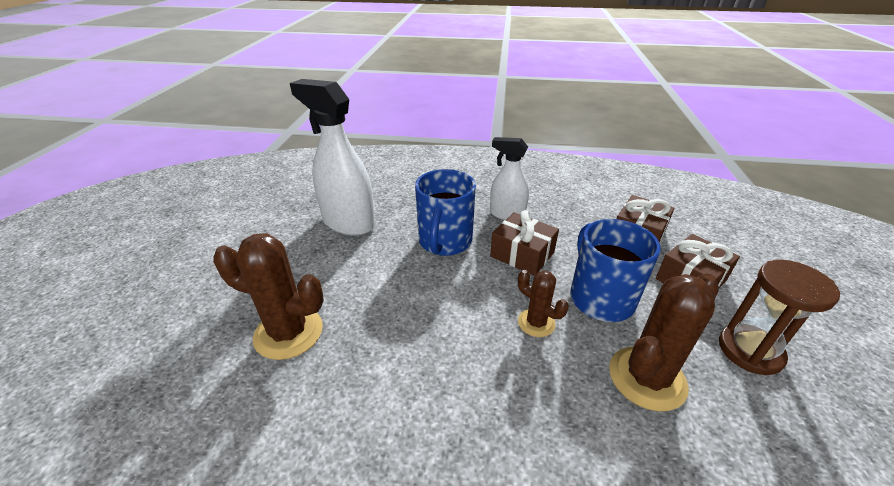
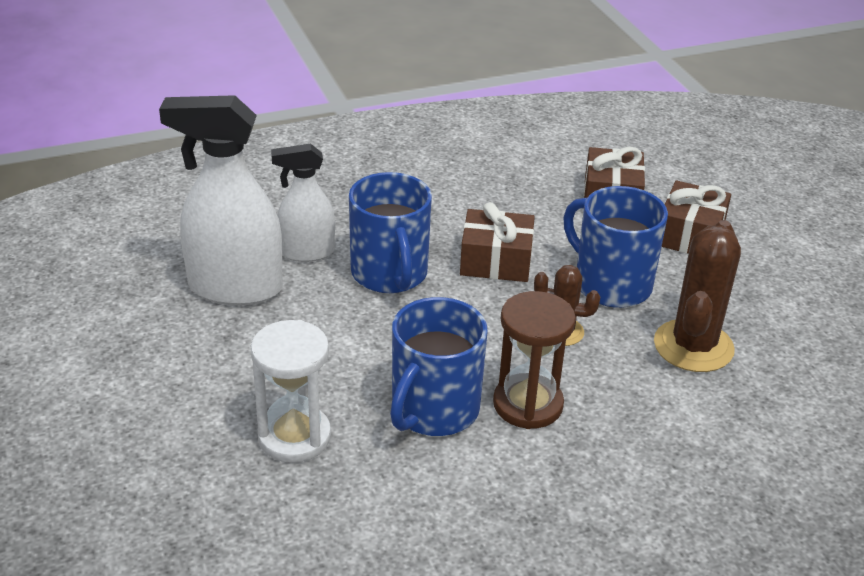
camera: 30 degrees left, 0 degrees up
(288, 333) = (294, 437): brown cactus -> white hourglass
(394, 351) = (433, 410): none -> blue mug
(506, 214) = (441, 214): white spray bottle -> white spray bottle (306, 252)
(750, 351) = (770, 290): brown hourglass -> brown hourglass (528, 404)

